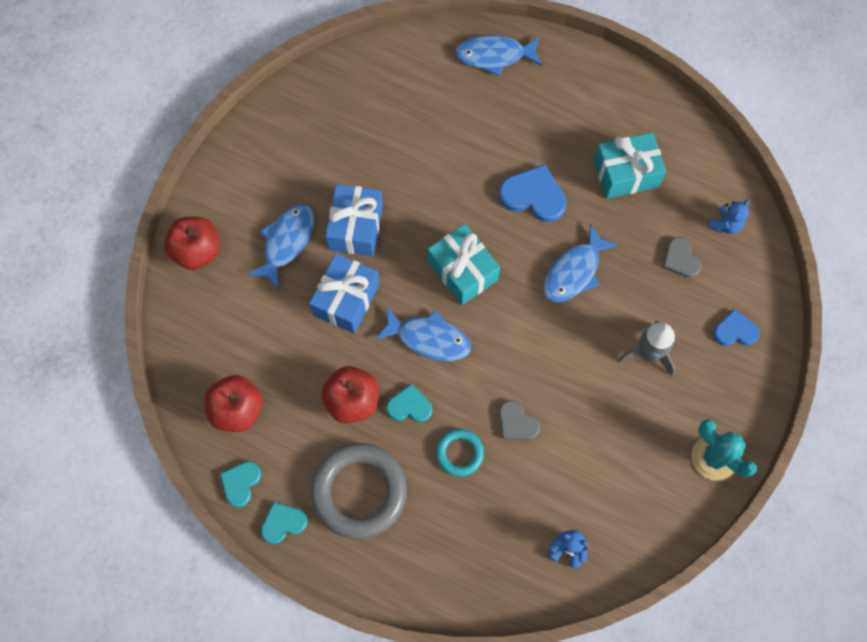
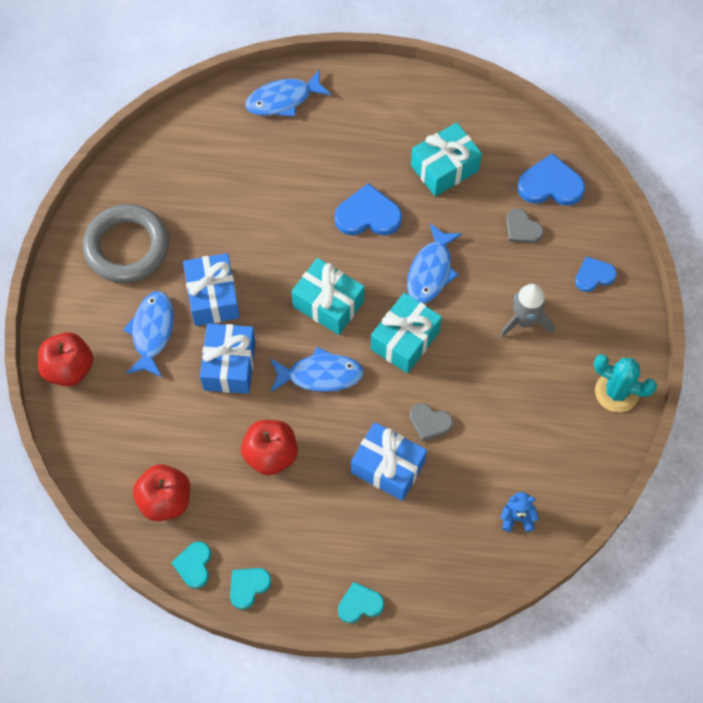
camera: 20 degrees left, 5 degrees down
(359, 491) = (308, 533): grey ring -> grey ring (127, 247)
(409, 406) = (325, 441): turquoise heart -> turquoise heart (360, 604)
(459, 453) = (388, 467): turquoise ring -> blue gift
(523, 332) = (405, 340): none -> turquoise gift
(725, 224) = (550, 185): blue teddy bear -> blue heart

